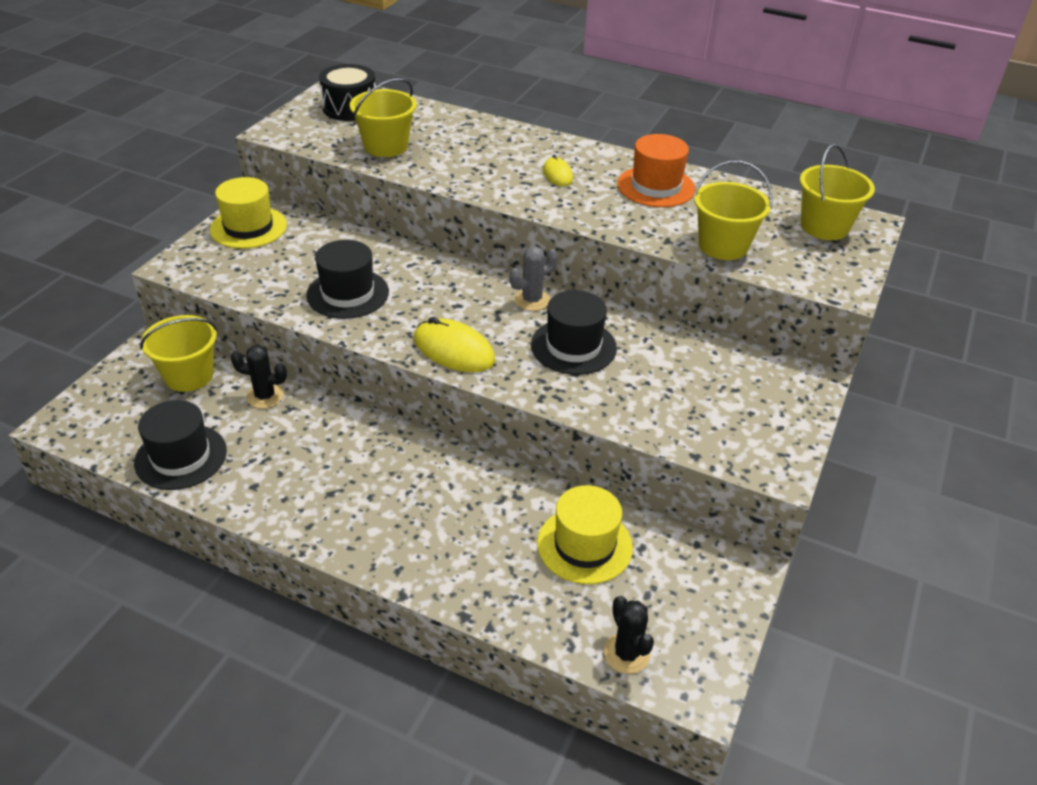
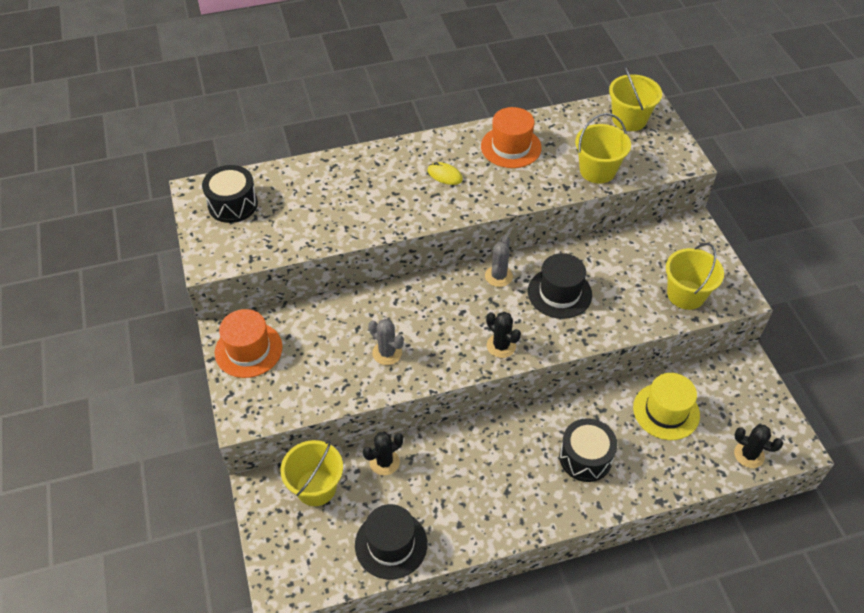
camera: 40 degrees left, 10 degrees up
(248, 227) = (248, 350): yellow hat -> orange hat
(348, 293) = (387, 353): black hat -> grey cactus
(386, 146) = (306, 223): yellow bucket -> yellow bucket (686, 294)
(442, 522) = (585, 458): none -> black drum
(454, 350) = (501, 346): yellow mouse -> black cactus

